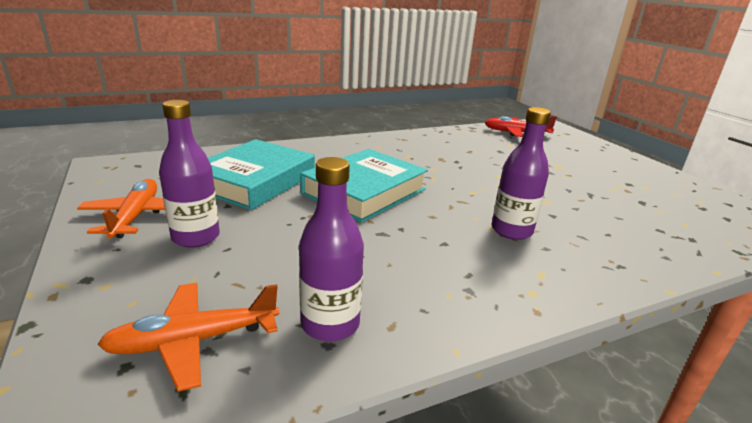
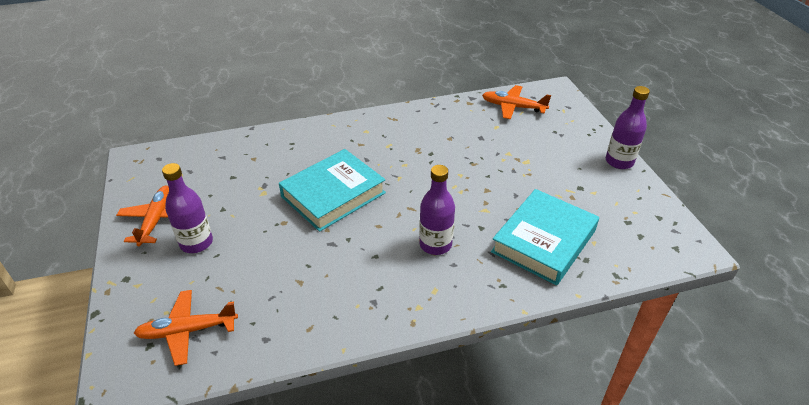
camera: 10 degrees right, 15 degrees up
(254, 181) = (247, 180): turquoise book -> turquoise book (543, 241)
(330, 324) = (271, 324): purple bottle -> purple bottle (619, 161)
(516, 133) = (513, 107): red plane -> orange plane

